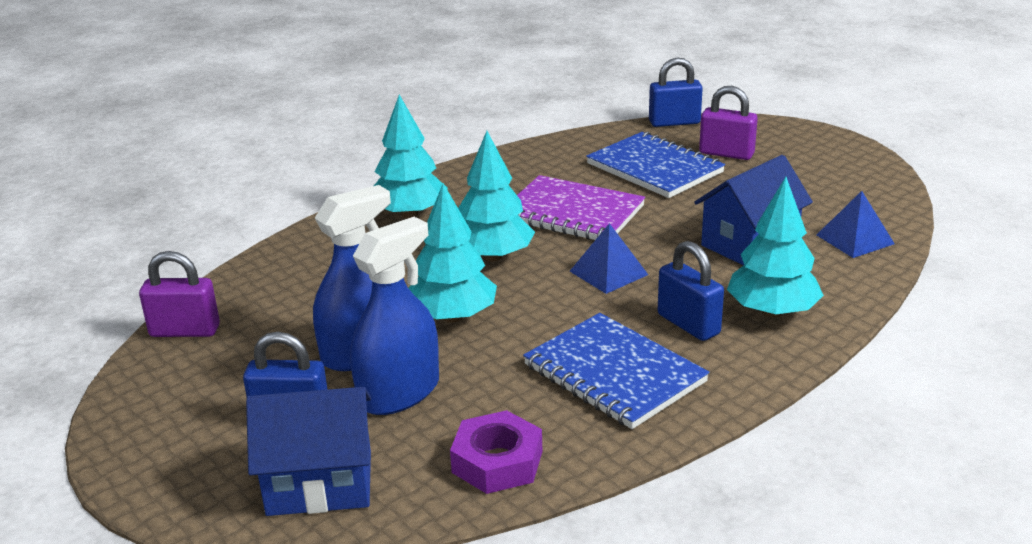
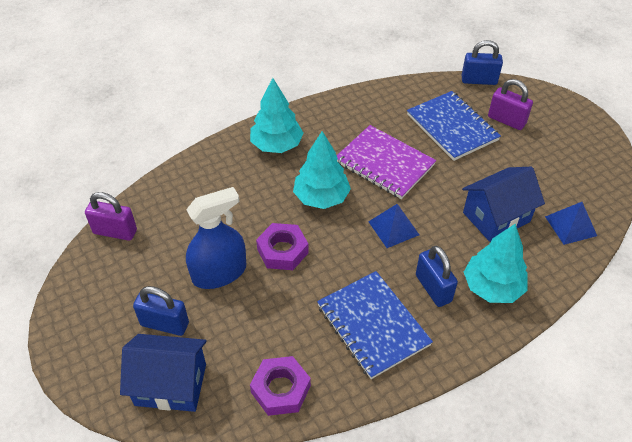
camera: 10 degrees right, 20 degrees up
(399, 392) = (234, 314): blue spray bottle -> none
(452, 316) = (282, 251): turquoise tree -> purple nut

